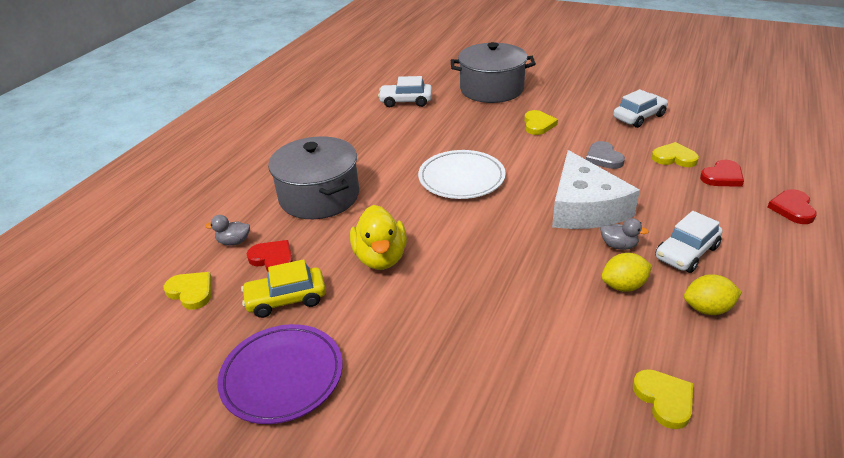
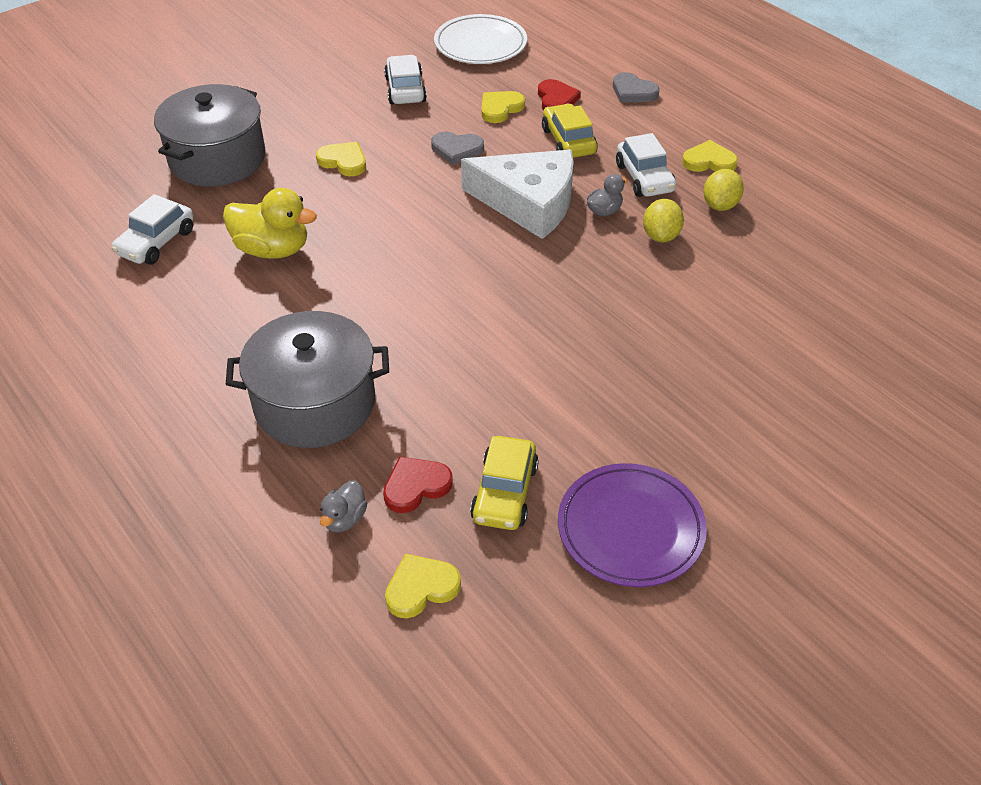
camera: 65 degrees left, 10 degrees up
(380, 258) = (491, 386): yellow duck -> yellow duck (272, 249)
(461, 178) = (395, 265): white plate -> white plate (480, 44)
(664, 399) = (801, 280): yellow heart -> yellow heart (709, 161)
(679, 199) = (568, 141): none -> yellow car
(792, 209) = (633, 92): red heart -> grey heart

